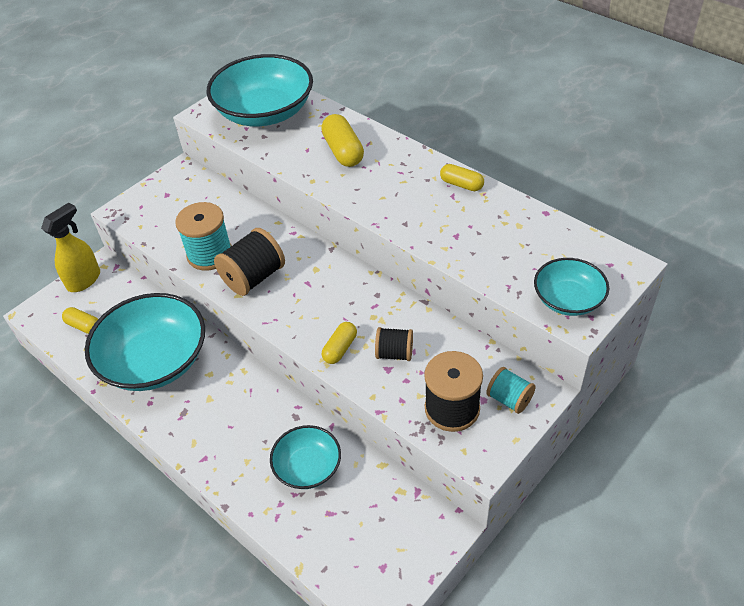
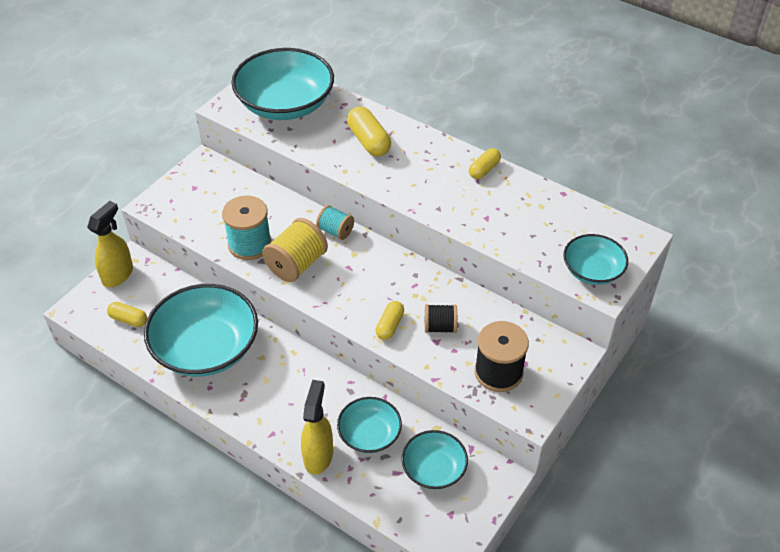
camera: 10 degrees left, 0 degrees up
(248, 487) = (318, 455): none -> yellow spray bottle
(253, 277) = (296, 264): black spool -> yellow spool
(372, 512) = (434, 469): none -> turquoise bowl
(461, 184) = (484, 170): yellow capsule -> yellow capsule turned 75 degrees counterclockwise
(509, 399) = (547, 361): turquoise spool -> turquoise spool (335, 231)

